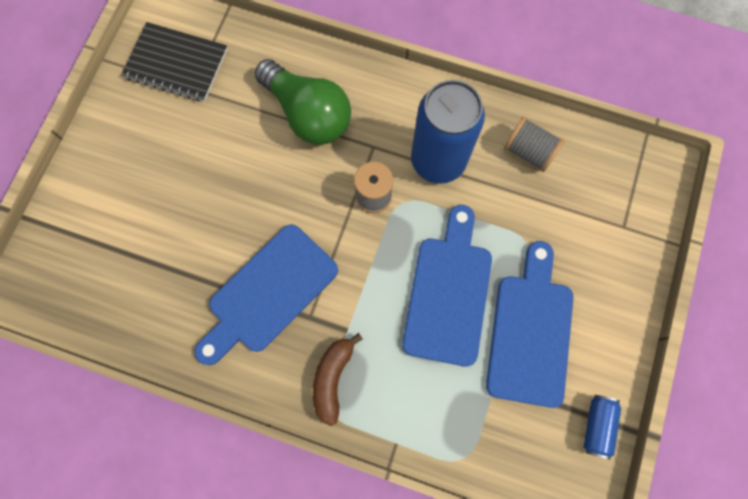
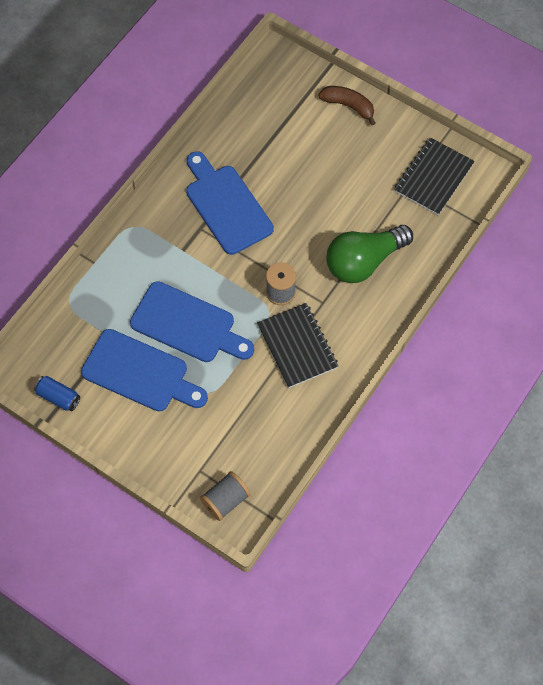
camera: 105 degrees right, 10 degrees down
(333, 378) = (152, 233): brown banana -> brown banana (348, 106)
(438, 160) = (297, 346): blue can -> black notebook
(528, 151) = (285, 417): grey spool -> grey spool (225, 500)

